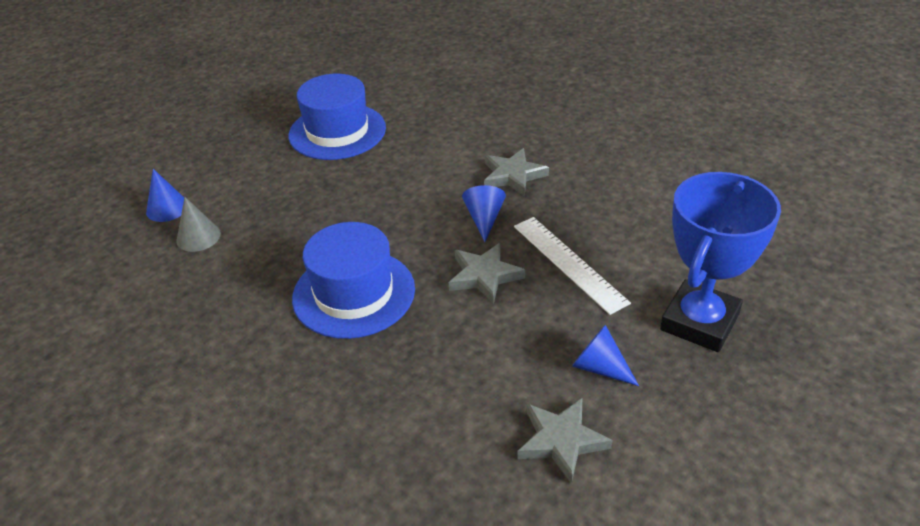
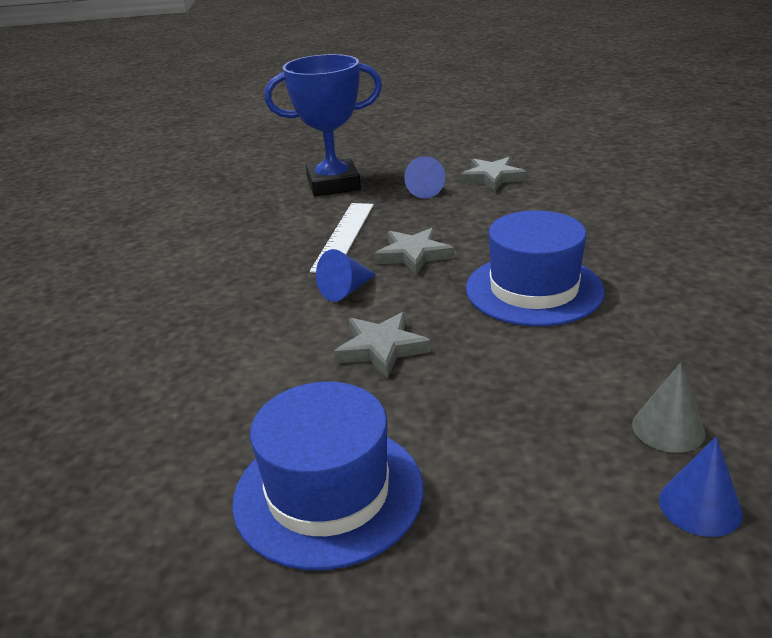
camera: 135 degrees left, 10 degrees down
(513, 175) = (257, 312): grey star -> grey star (381, 348)

